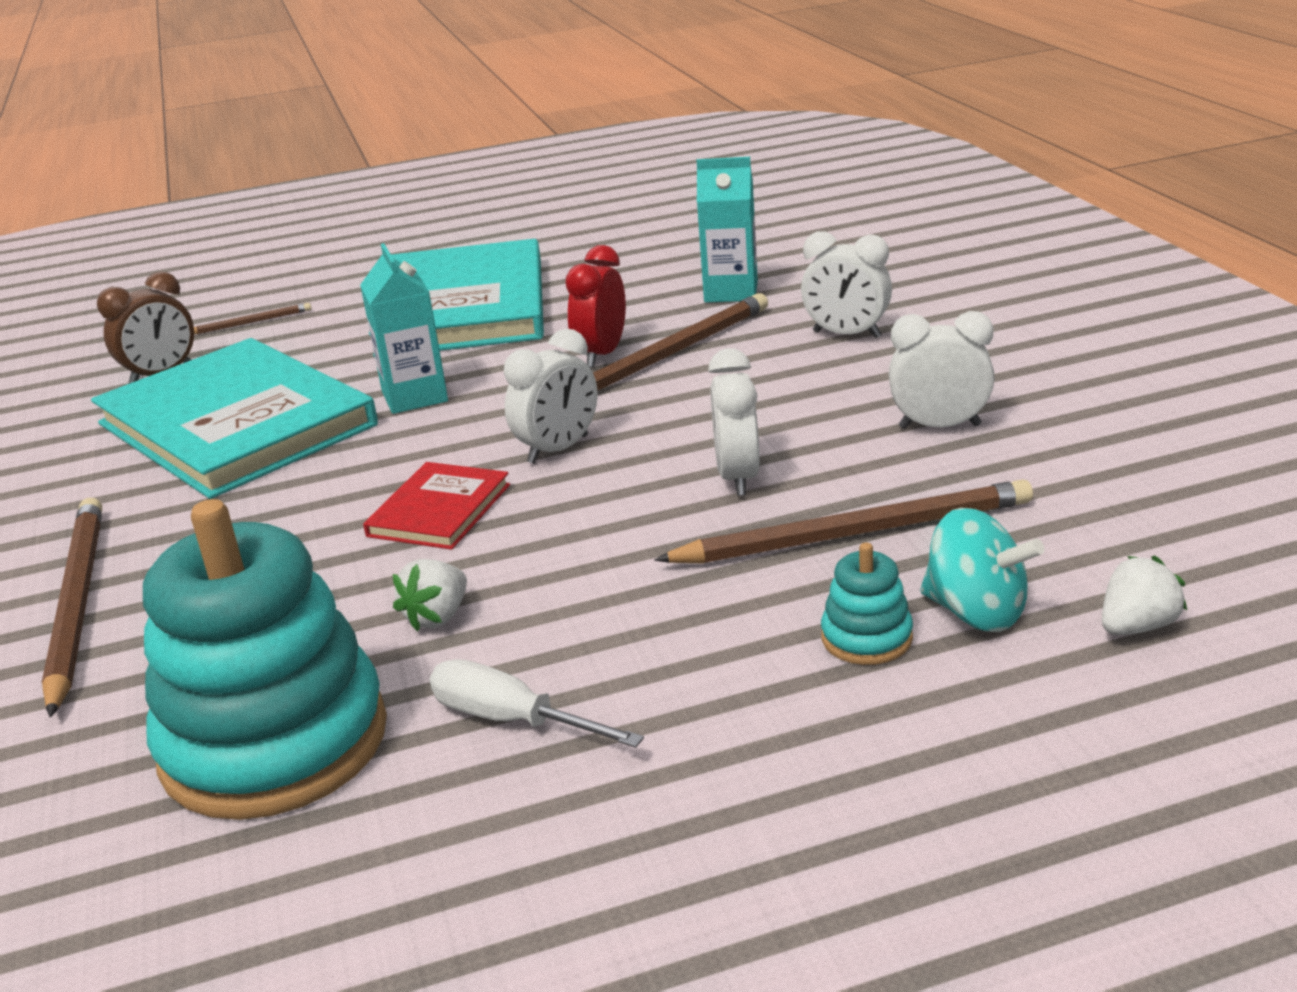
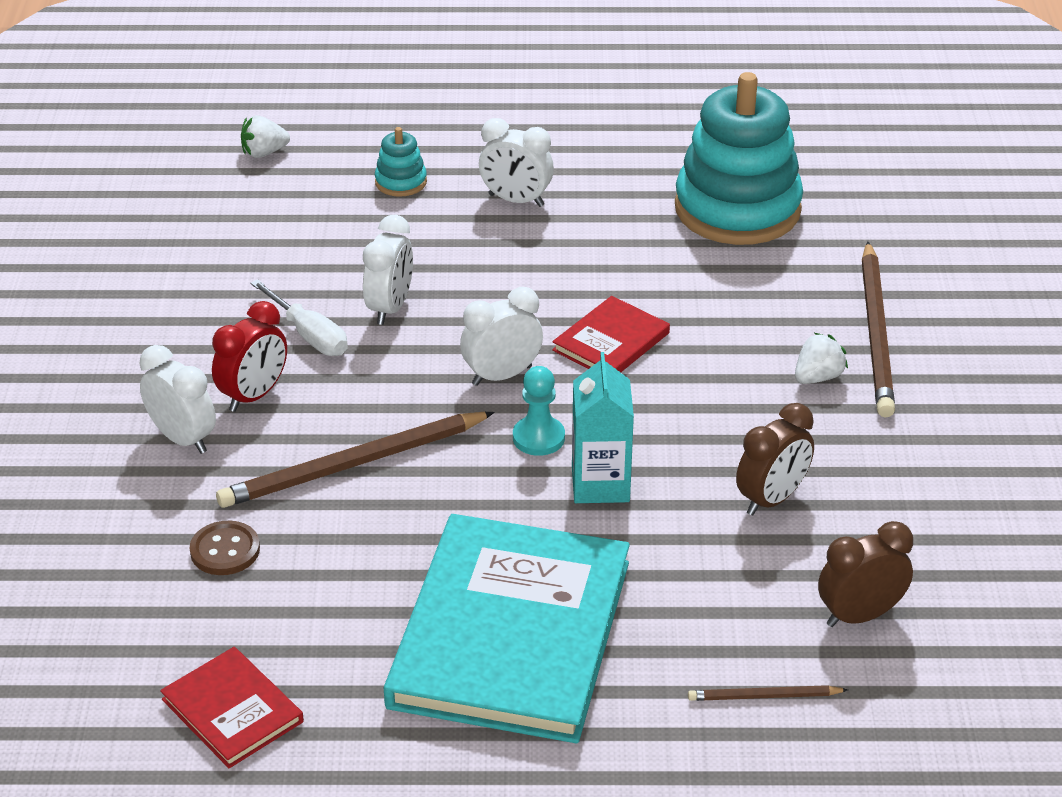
camera: 165 degrees left, 10 degrees up
(237, 424) = (771, 499): turquoise book -> brown clock
(437, 617) = (633, 258): white strawberry -> white strawberry (817, 377)
(491, 413) = (538, 438): none -> turquoise pawn
(511, 720) = (608, 189): white screwdriver -> white screwdriver (309, 335)
(602, 354) = (408, 488): red clock -> red clock (254, 396)
(648, 240) = (232, 710): none -> red book
(731, 292) = (225, 550): turquoise carton -> brown button
(855, 533) = (352, 244): brown pencil -> none
(939, 426) = (218, 311): white clock -> white clock (516, 200)
(976, 612) = (333, 180): turquoise spinning top -> none

